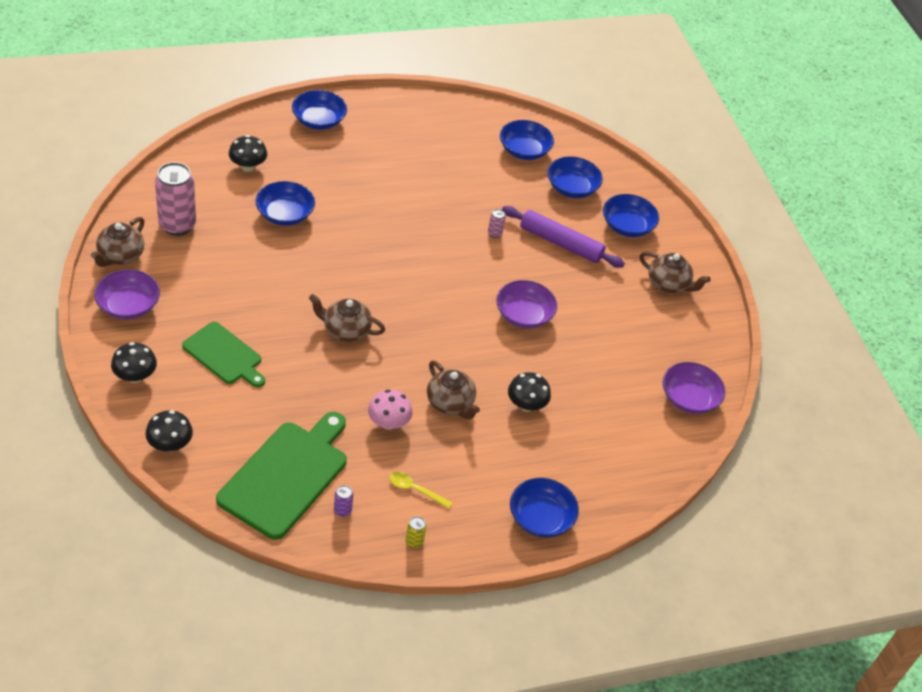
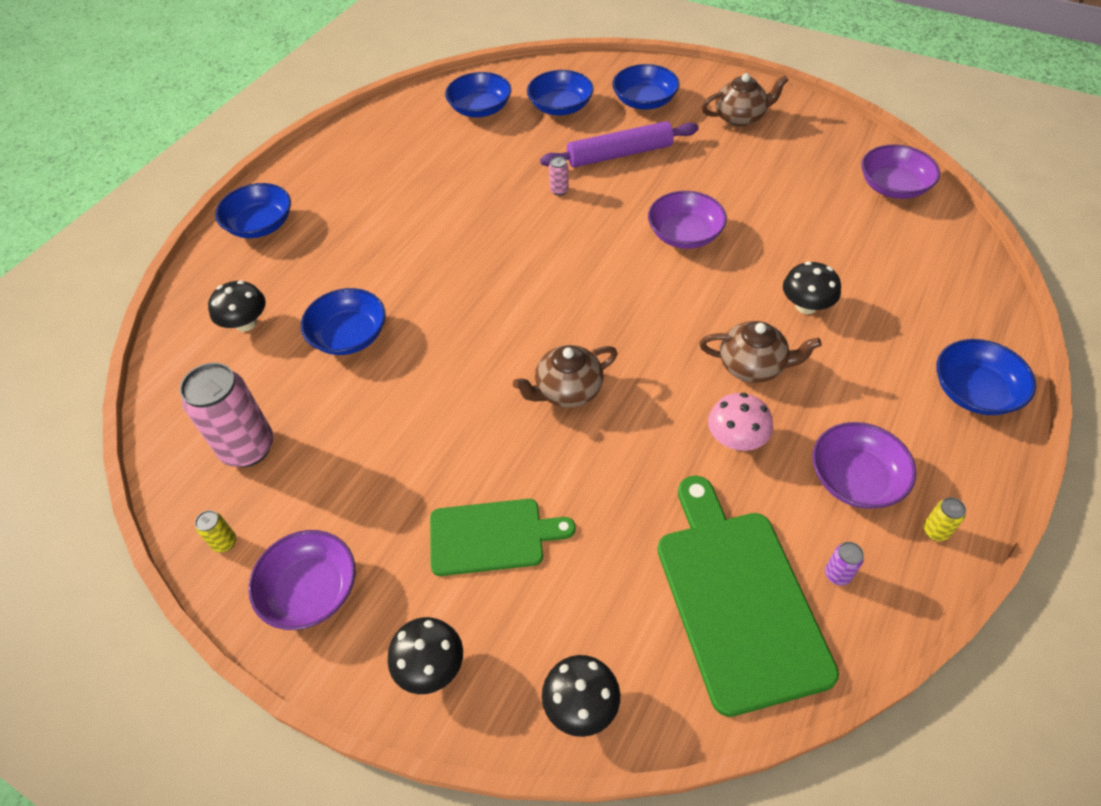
camera: 35 degrees left, 5 degrees up
(120, 256) = (225, 543): brown teapot -> yellow can
(415, 489) = (855, 479): yellow spoon -> purple bowl

